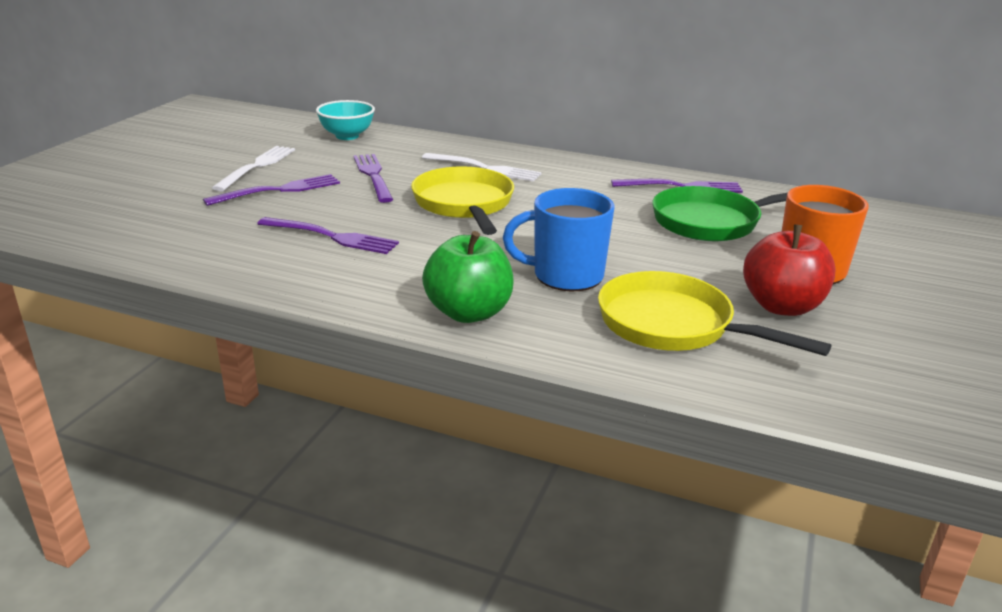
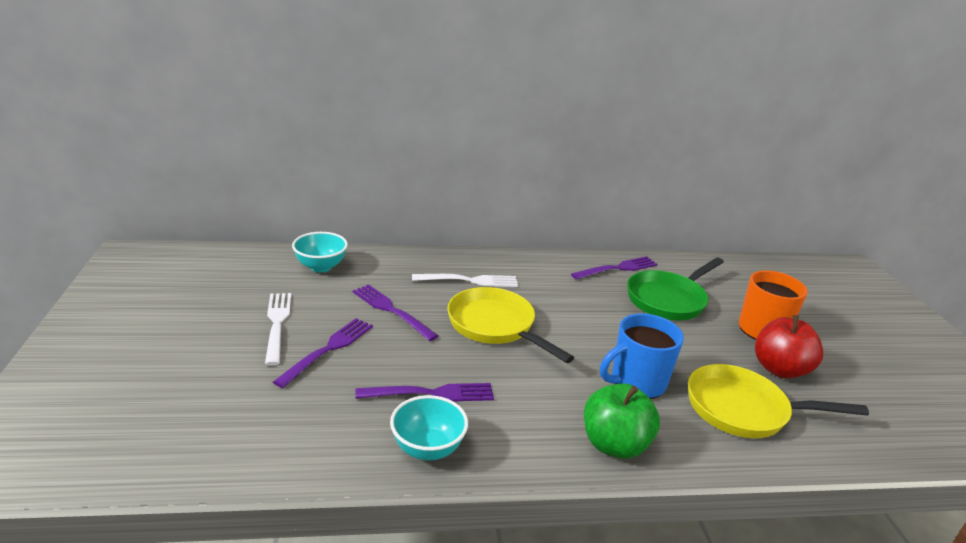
camera: 30 degrees left, 0 degrees up
(277, 270) = (427, 449): none -> turquoise bowl

